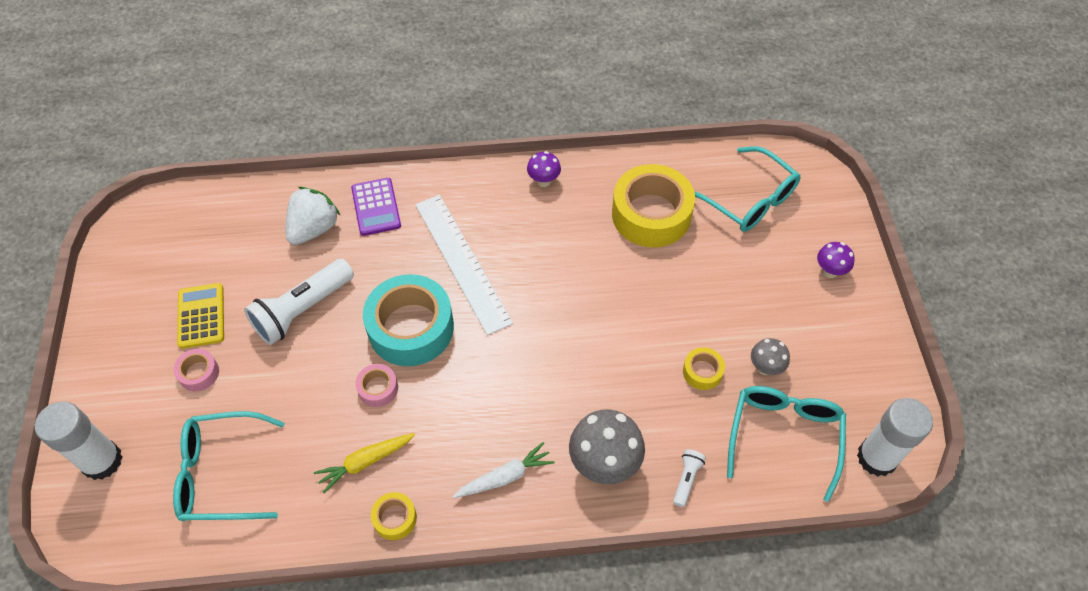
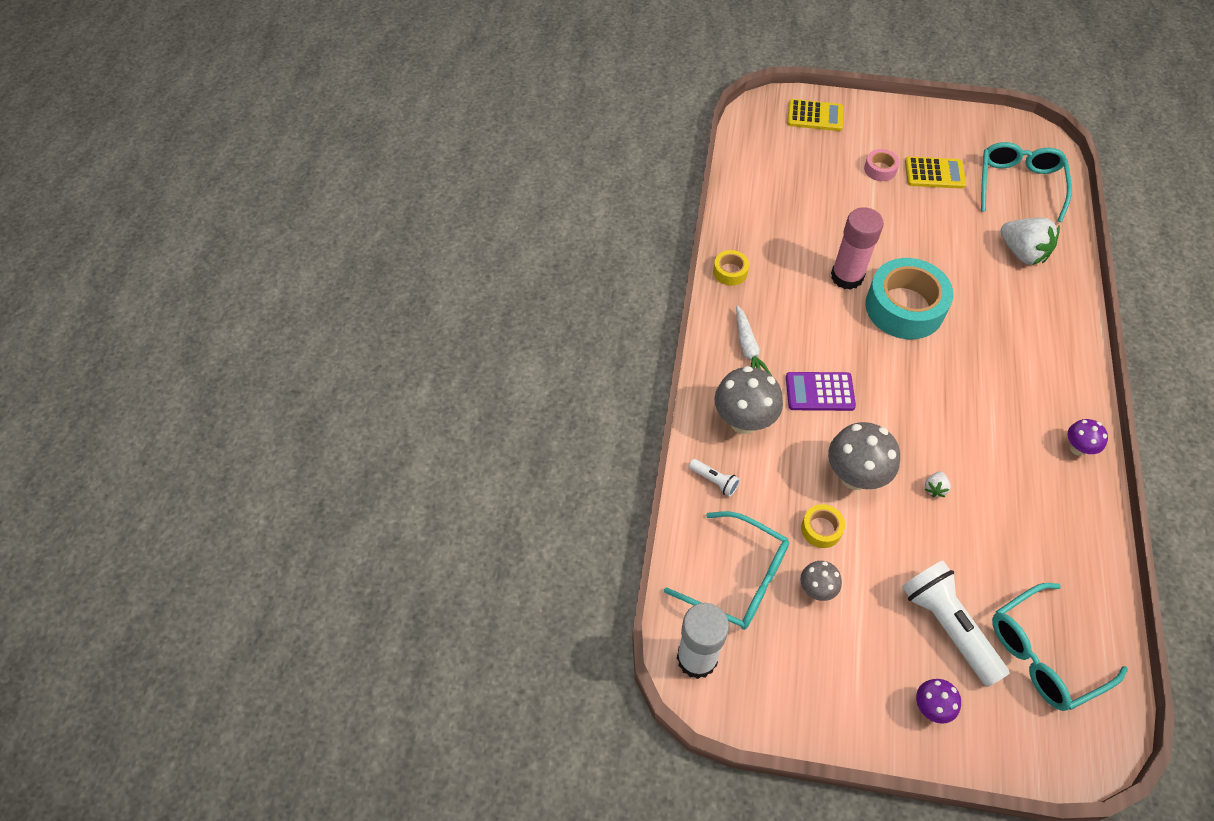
camera: 105 degrees right, 0 degrees up
(102, 461) = (815, 116): white glue stick -> yellow calculator
(221, 474) = (790, 177): turquoise glasses -> turquoise glasses (1019, 184)
(302, 310) = (932, 236): white flashlight -> white flashlight (947, 626)
(365, 462) = (781, 260): yellow carrot -> none
(376, 207) = (1046, 301): purple calculator -> purple calculator (819, 392)
(378, 388) = (847, 276): pink tape -> pink glue stick
(462, 262) = (974, 357): white ruler -> none
(624, 284) = (935, 488): none -> white strawberry
(634, 350) = (854, 476): none -> grey mushroom
(651, 214) = (1026, 540): yellow tape -> none

